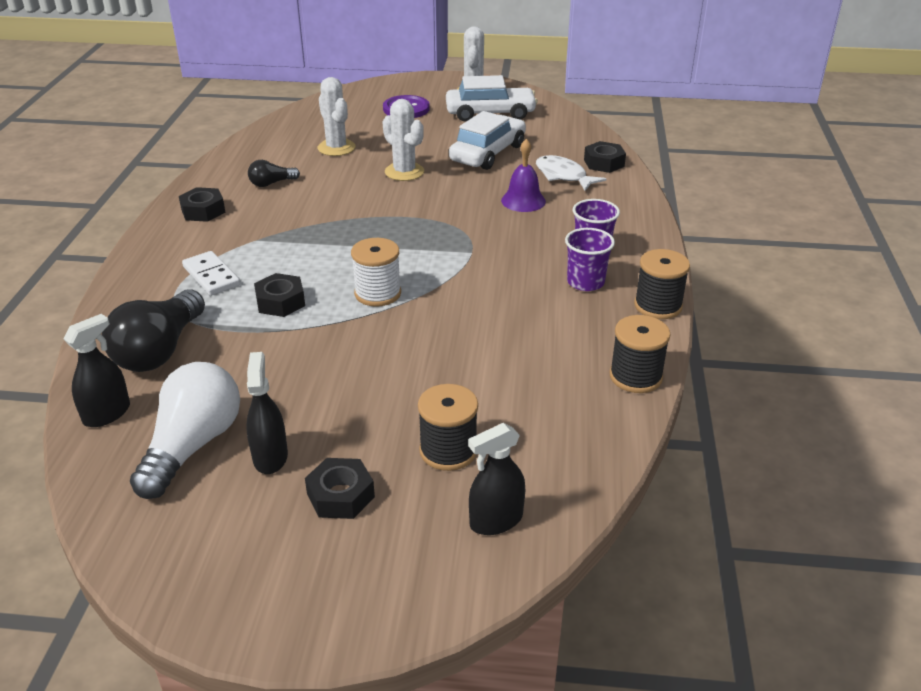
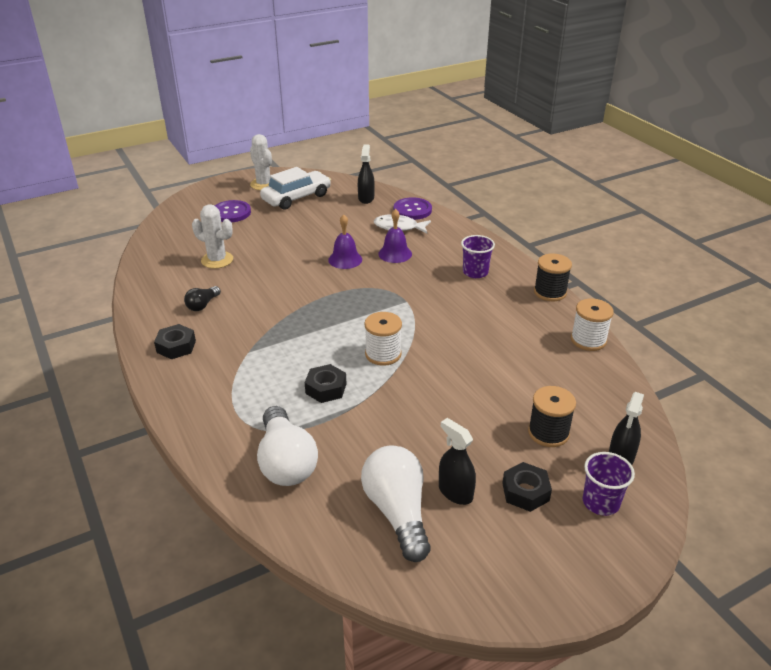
camera: 35 degrees left, 0 degrees up
(107, 414) = (309, 524): black spray bottle -> black spray bottle (366, 198)
(159, 350) = (286, 462): black light bulb -> white light bulb
(211, 276) = (251, 392): white domino -> none
(404, 172) = (291, 261): white cactus -> none
(461, 188) = (345, 259): none -> purple bell
(488, 153) = (331, 228): white car -> none
(585, 282) = (495, 294): purple cup -> purple cup (600, 502)
(604, 163) = (412, 210): black nut -> purple button
(635, 376) = (588, 340): black spool -> white spool

